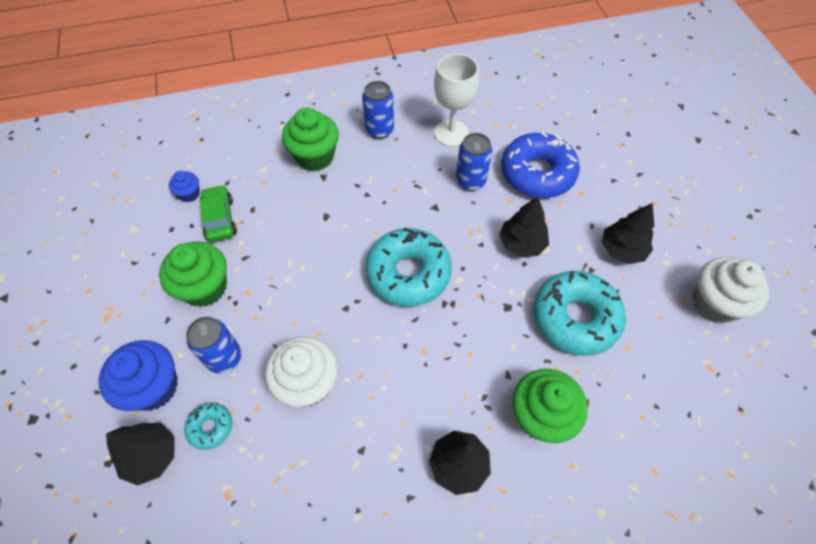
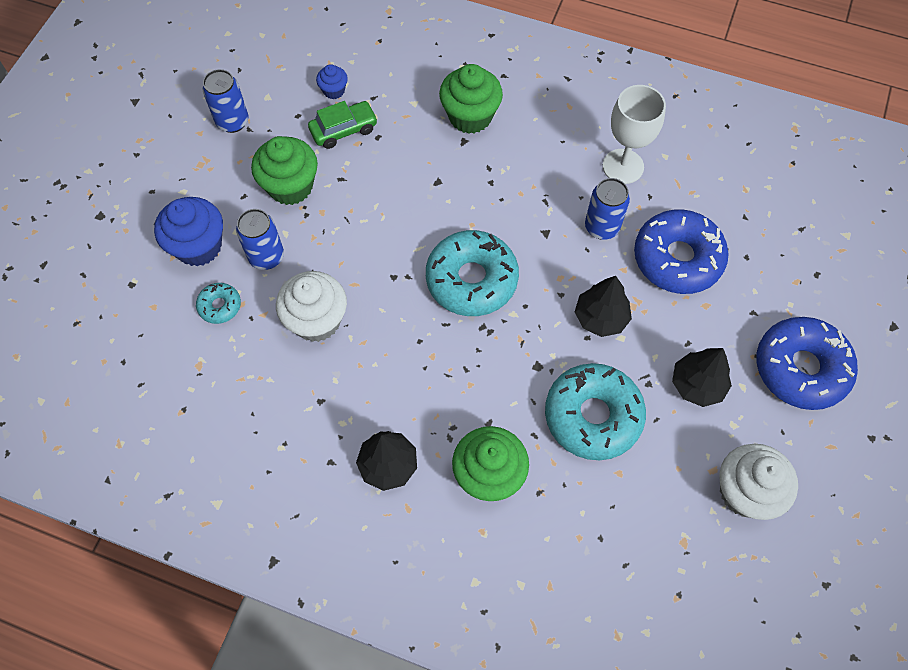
camera: 35 degrees right, 5 degrees up
(151, 456) = (164, 299): black tree -> none
(220, 219) = (344, 130): green car -> green car turned 45 degrees clockwise
(379, 130) = (553, 123): blue can -> blue can (232, 121)
(672, 198) = (800, 368): none -> blue donut

